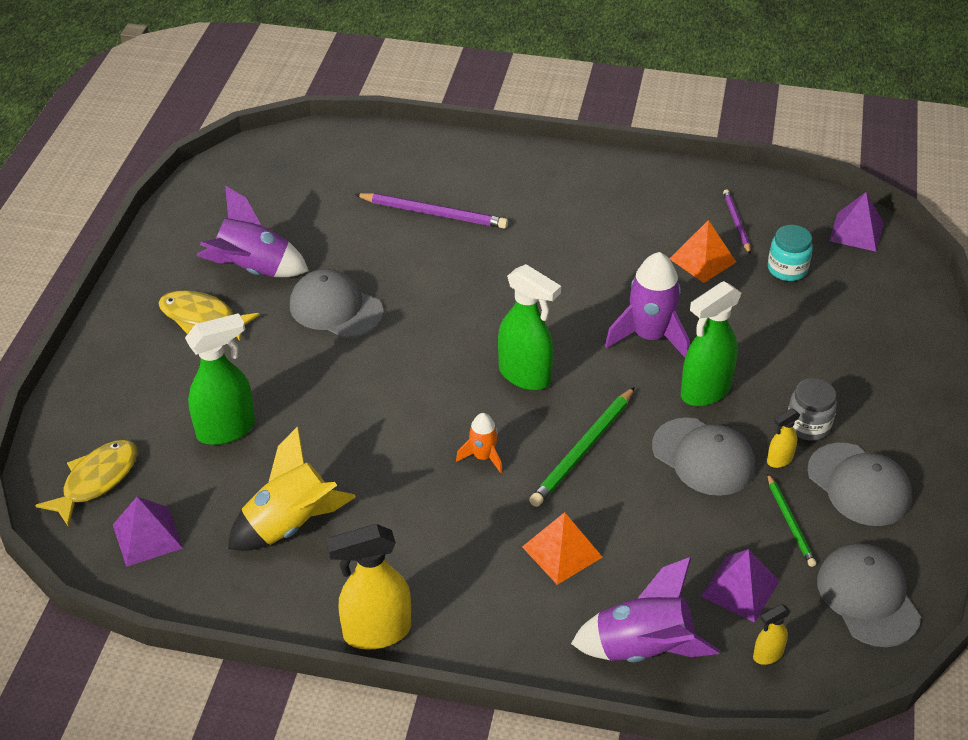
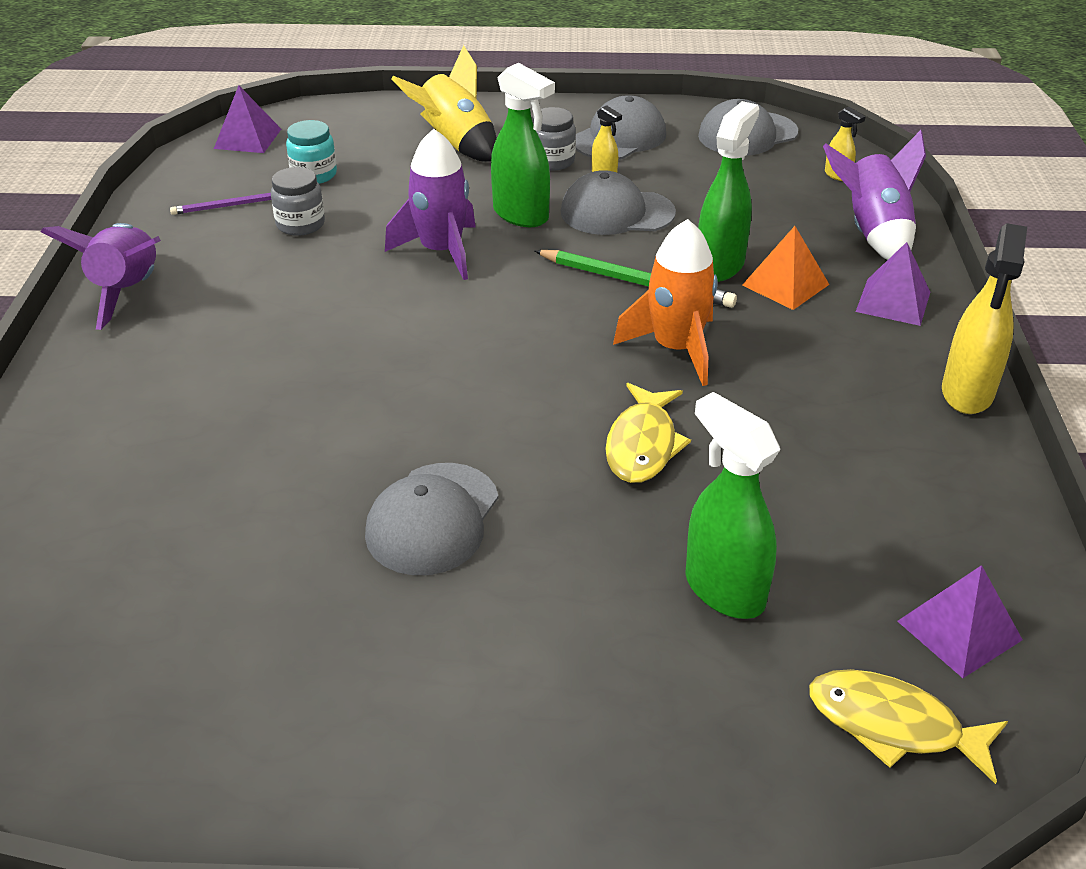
camera: 100 degrees left, 5 degrees down
(202, 317) = (482, 683): yellow fish -> yellow fish (643, 445)
(253, 270) = (347, 640): purple rocket -> purple rocket (128, 292)
(290, 524) = (859, 489): yellow rocket -> yellow rocket (455, 144)
(376, 632) = (967, 393): yellow spray bottle -> yellow spray bottle turned 45 degrees clockwise
(434, 213) = (197, 448): purple pencil -> none
(483, 456) = (675, 349): orange rocket -> orange rocket, size x1.87
(525, 375) = (530, 331): green spray bottle -> green spray bottle (720, 265)
(702, 260) = (300, 224): orange pyramid -> grey jar
(703, 457) = (617, 212): grey cap -> grey cap turned 120 degrees counterclockwise
(740, 588) = (773, 189): purple pyramid -> purple pyramid (893, 301)
(790, 522) = (681, 168): green pencil -> none

